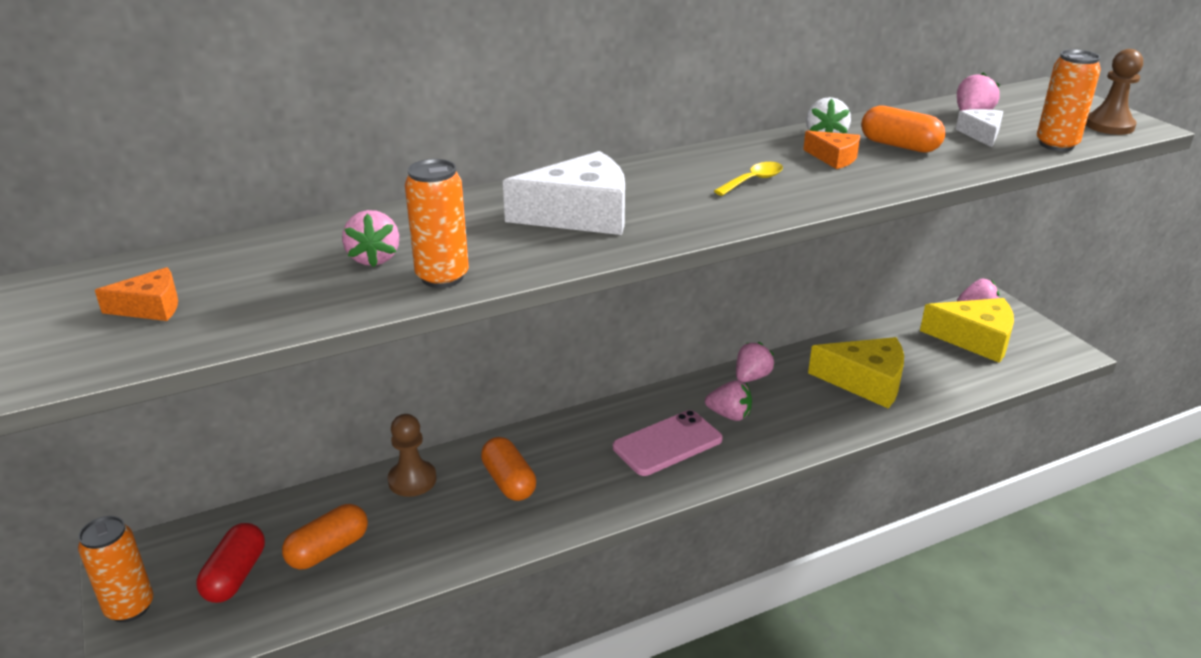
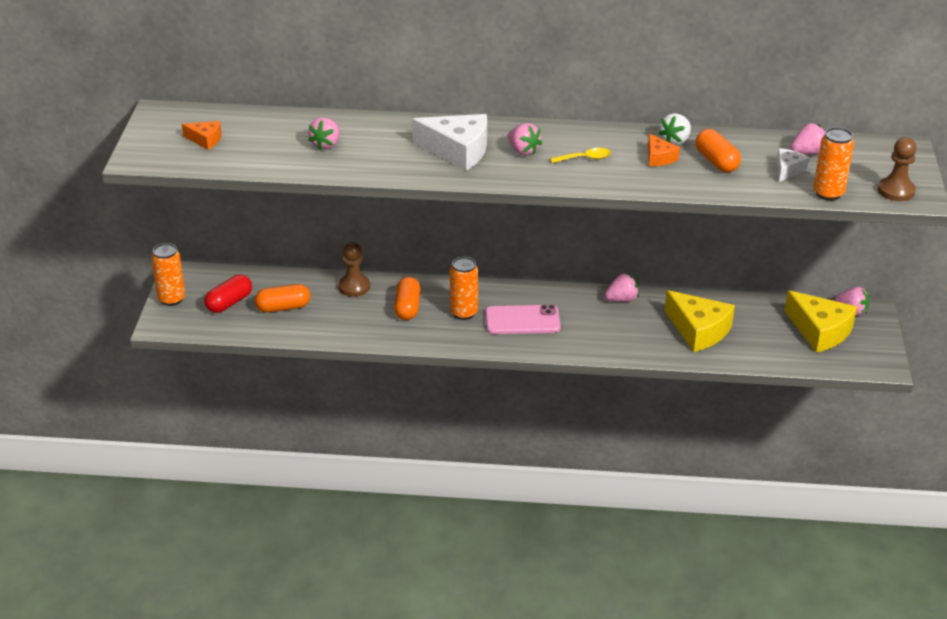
camera: 30 degrees right, 5 degrees up
(442, 277) = (349, 166): orange can -> orange can (464, 313)
(729, 415) = (580, 318): pink strawberry -> pink strawberry (523, 151)

